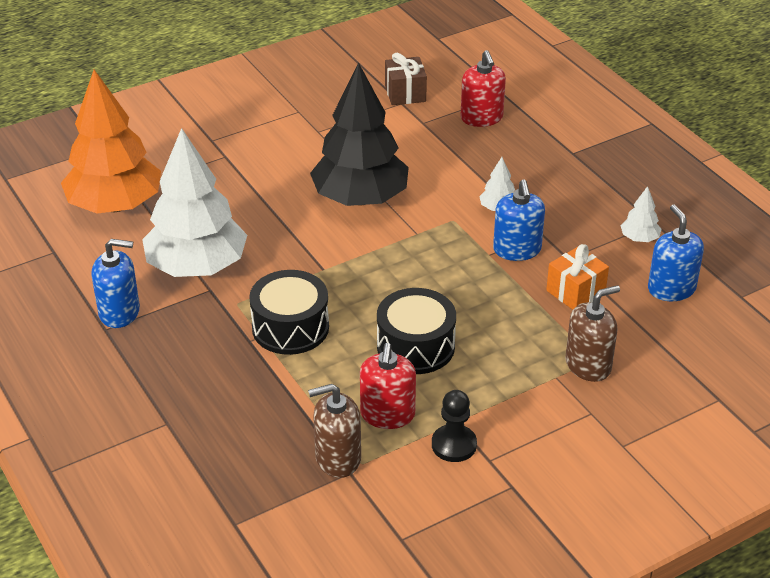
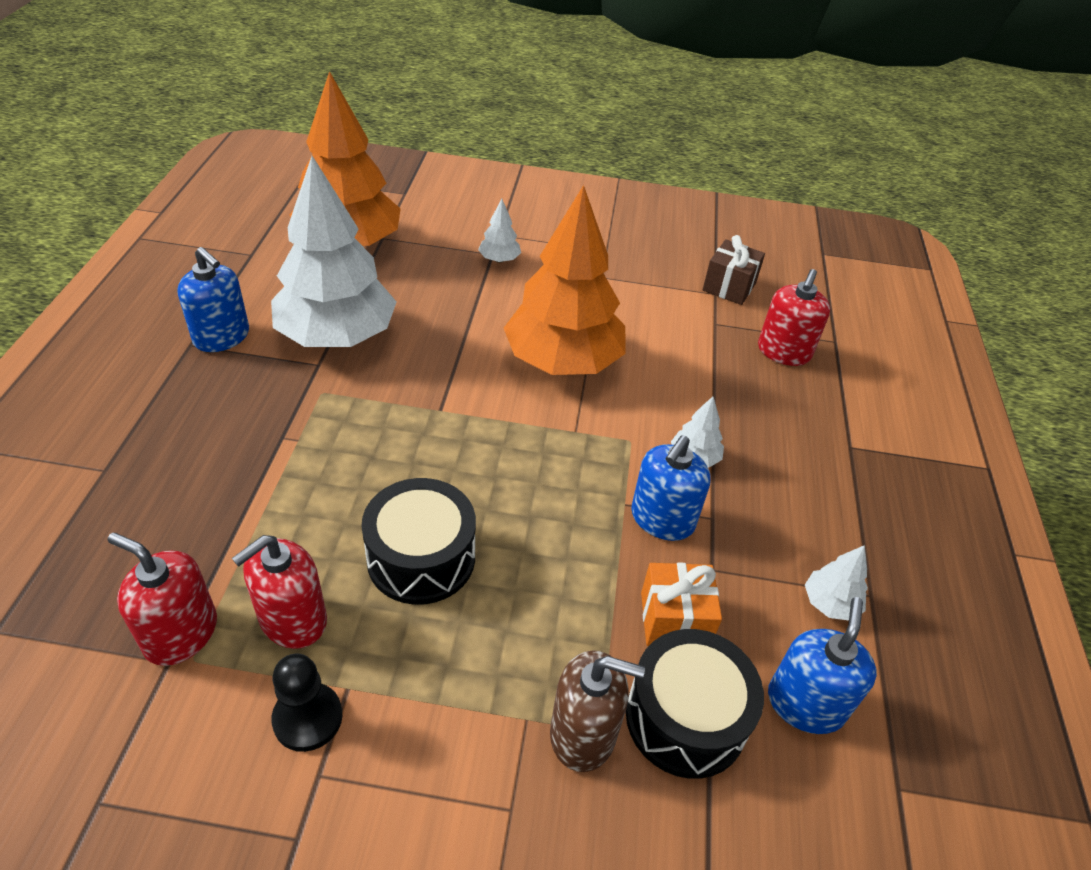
camera: 35 degrees right, 5 degrees up
(235, 157) = (499, 259): none -> white tree
(290, 327) = (333, 449): black drum -> black drum (685, 717)
(337, 458) = (181, 633): brown soap dispenser -> red soap dispenser
(360, 199) = (563, 361): black tree -> orange tree

